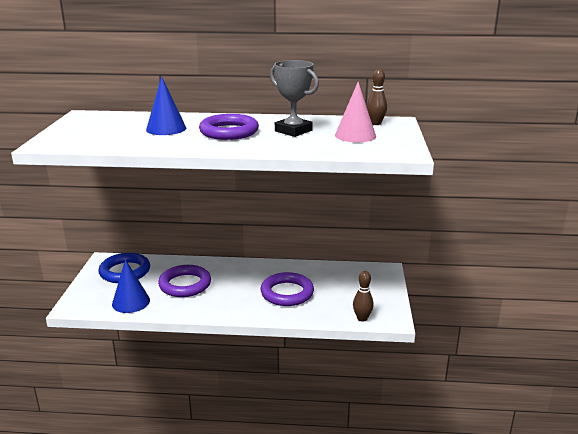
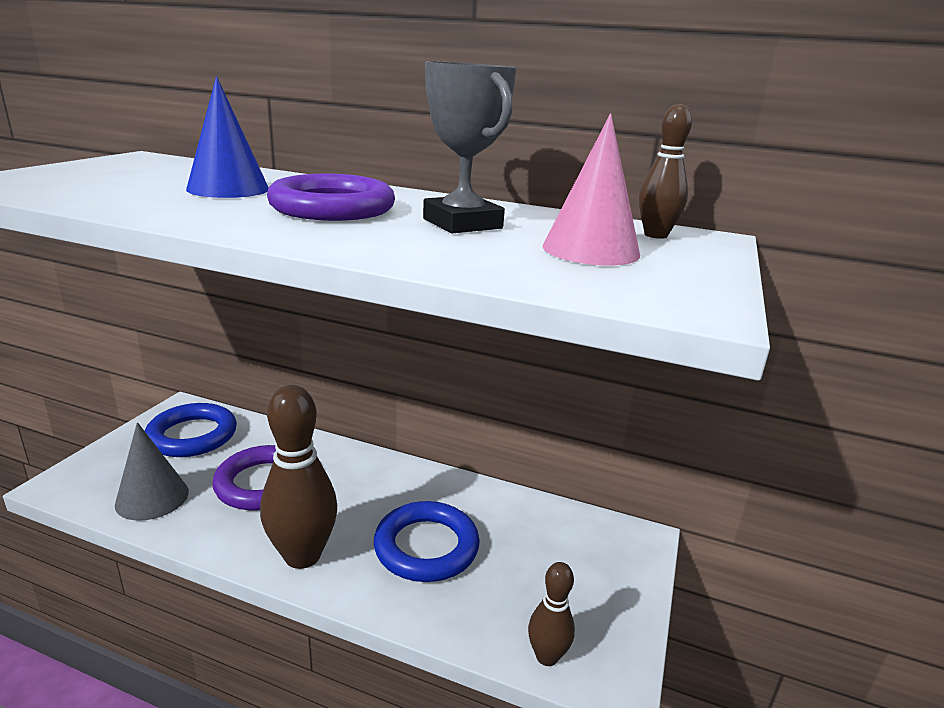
camera: 15 degrees right, 0 degrees up
(131, 302) = (152, 498): blue cone -> grey cone
(229, 308) = (302, 555): none -> brown bowling pin
(287, 293) = (426, 547): purple ring -> blue ring

